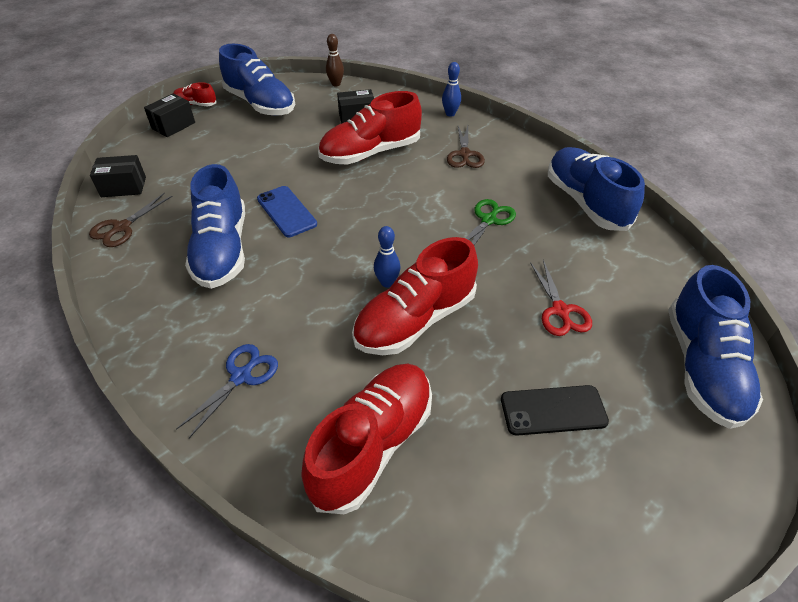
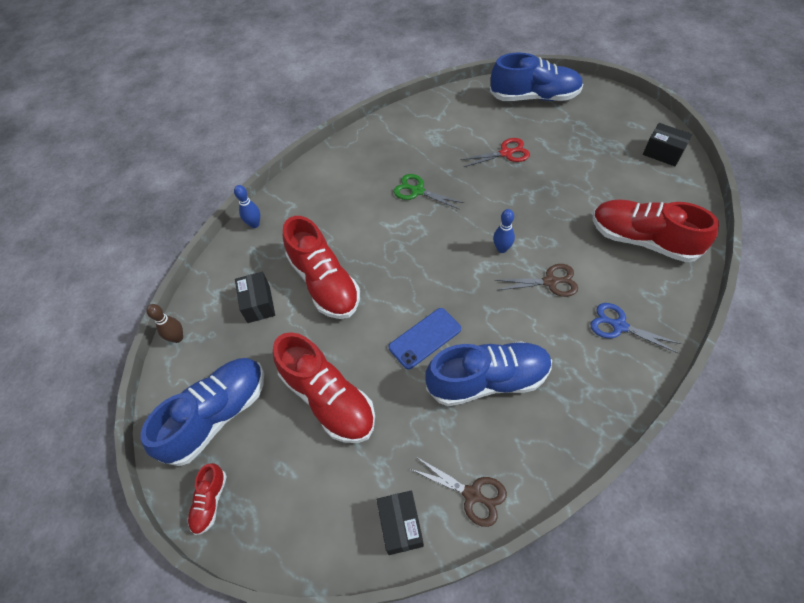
camera: 90 degrees left, 10 degrees up
(173, 125) = (264, 514): black box -> black box (662, 153)
(415, 320) = (535, 228): red shoe -> red shoe (328, 399)
(464, 154) = (326, 210): brown scissors -> brown scissors (550, 282)
(553, 410) = (586, 158): black phone -> none
(586, 202) = (388, 136): blue shoe -> none

